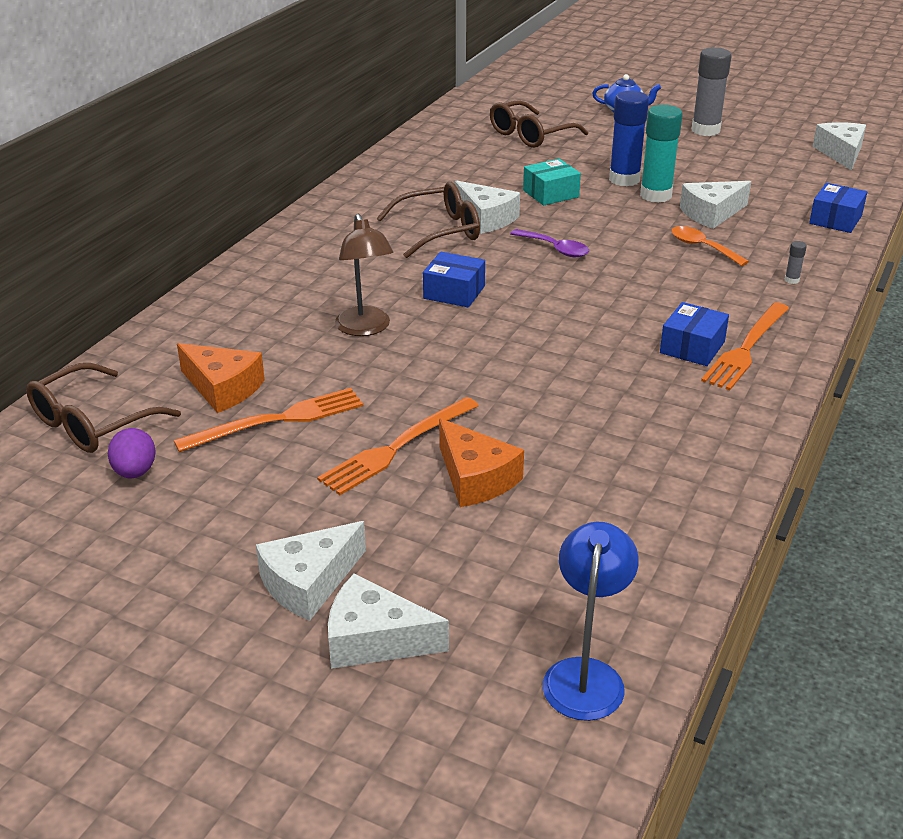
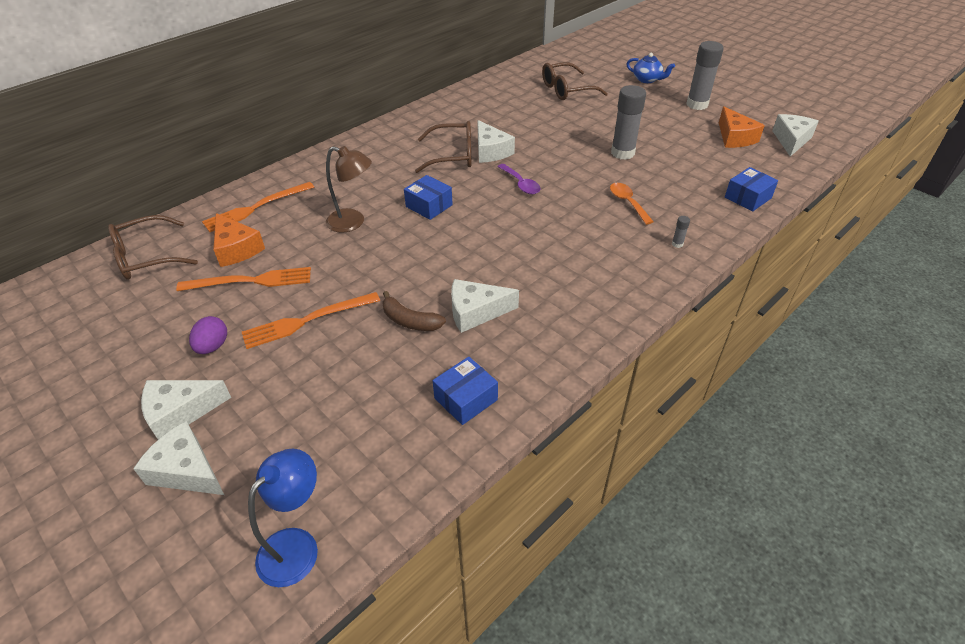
camera: 20 degrees right, 10 degrees up
(135, 472) = (144, 299): purple egg -> purple egg (213, 346)
(365, 328) = (353, 222): brown lamp -> brown lamp turned 75 degrees counterclockwise
(475, 478) = (339, 358): orange cheese -> orange cheese (735, 137)
(533, 420) = (410, 321): none -> brown banana
(550, 194) = (548, 139): turquoise box -> none
(624, 179) = (608, 136): blue glue stick -> none
(655, 195) = (622, 153): turquoise glue stick -> grey glue stick
(692, 347) = (562, 286): blue box -> blue box (466, 399)
(711, 214) = (654, 175): white cheese -> white cheese (476, 312)
(746, 348) = (602, 296): orange fork -> orange fork (256, 207)

